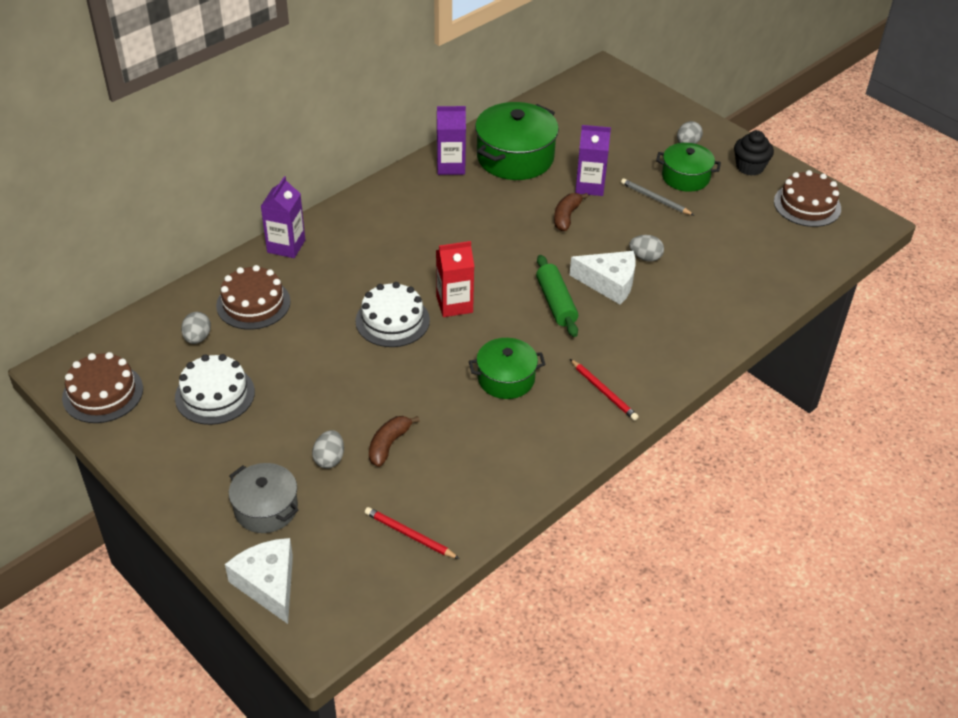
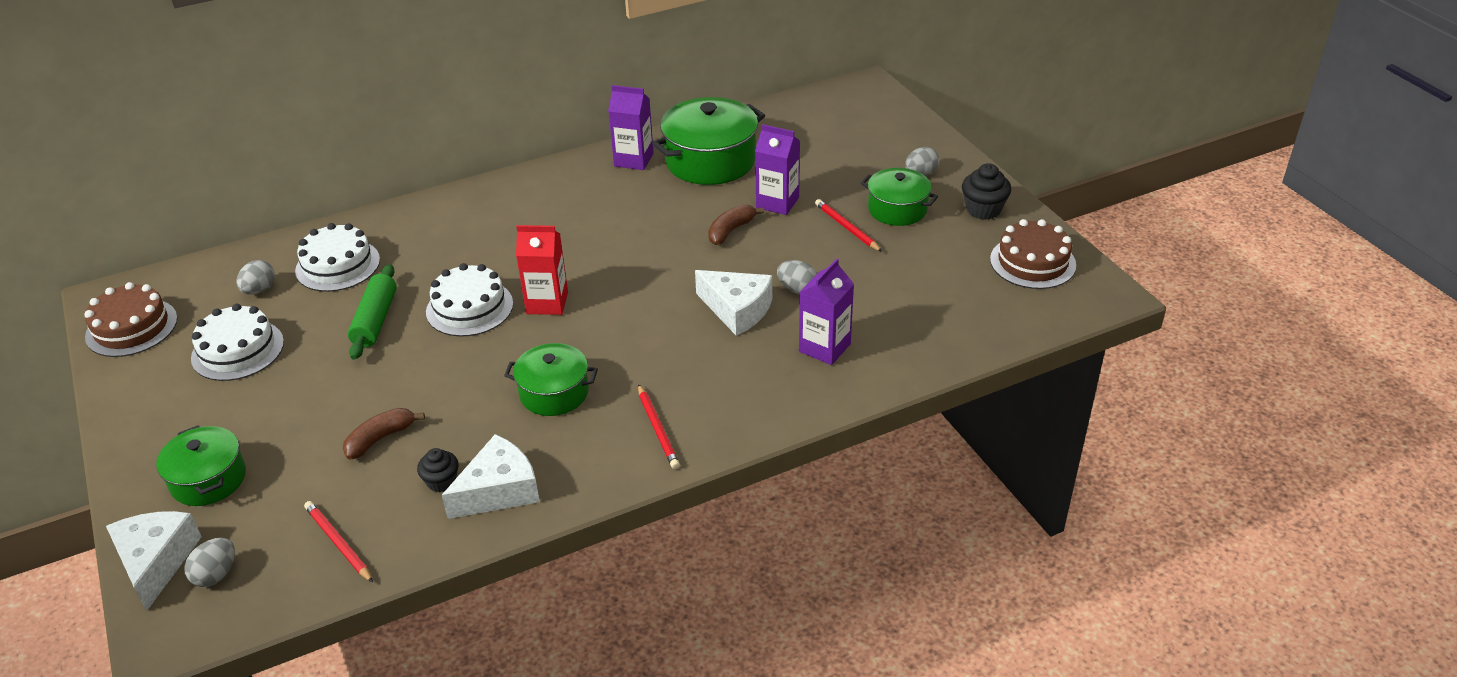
camera: 20 degrees right, 5 degrees down
(253, 303) = (338, 265): brown cake -> white cake
(266, 508) = (208, 479): grey pot -> green pot
(286, 246) = (409, 214): purple carton -> purple carton (824, 348)
(329, 459) = (308, 441): grey egg -> grey egg (216, 574)
(461, 468) = (441, 482): none -> black cupcake
(510, 466) = (499, 490): none -> white cheese
(556, 303) = (662, 321): green rolling pin -> green rolling pin (375, 320)
(655, 199) = (847, 227): grey pencil -> red pencil

